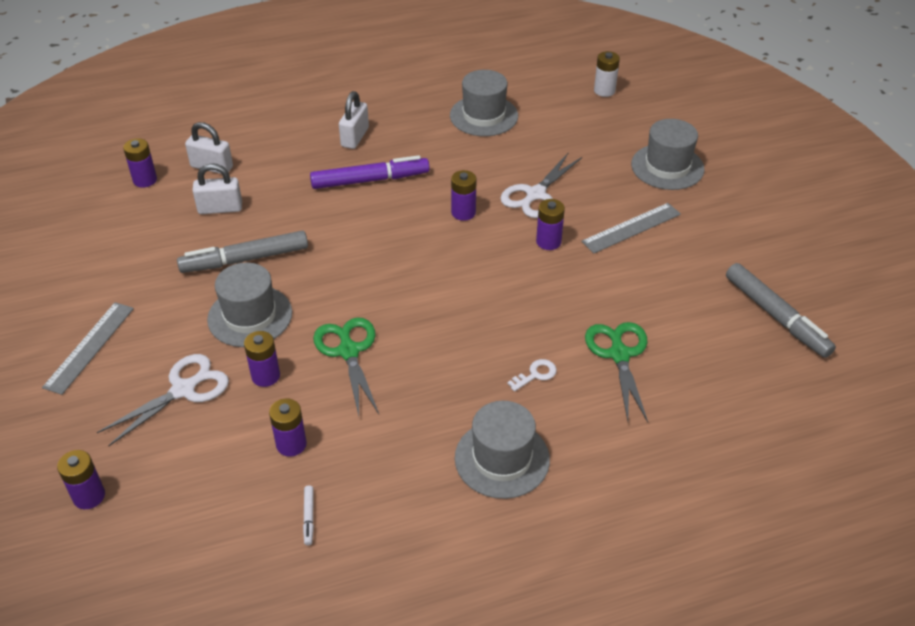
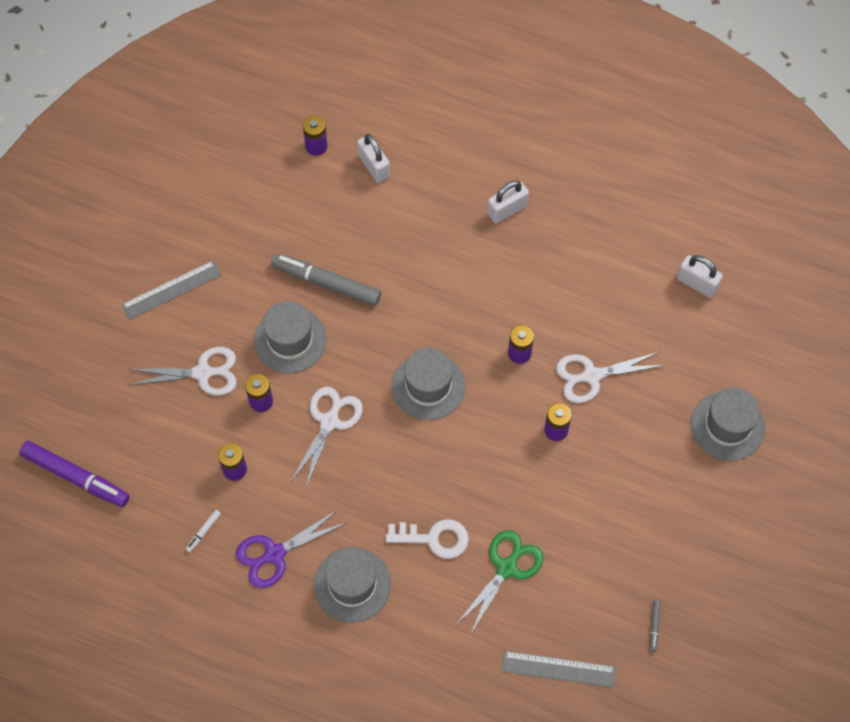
camera: 40 degrees right, 20 degrees up
(89, 496) = (93, 415): purple battery -> none
(220, 208) = (347, 217): white padlock -> white padlock (697, 283)
(349, 351) = (329, 422): green scissors -> white scissors
(370, 180) = (479, 267): purple marker -> purple marker (76, 477)
(401, 485) = (275, 554): none -> purple scissors
(484, 116) = (632, 259): grey hat -> grey hat (428, 386)
(535, 374) = (434, 538): white key -> white key, size x1.77
(604, 91) = (764, 302): white battery -> none
(631, 228) = (633, 465): grey ruler -> grey ruler (558, 669)
(776, 316) = (654, 626): grey marker -> grey marker, size x0.41

